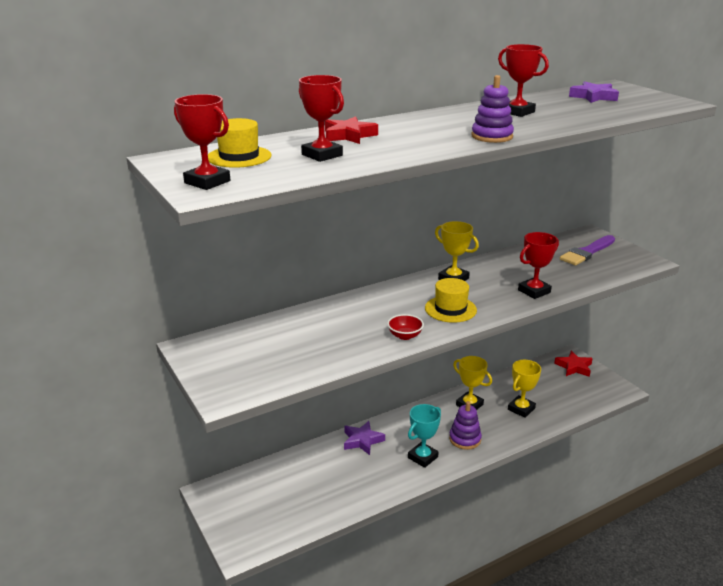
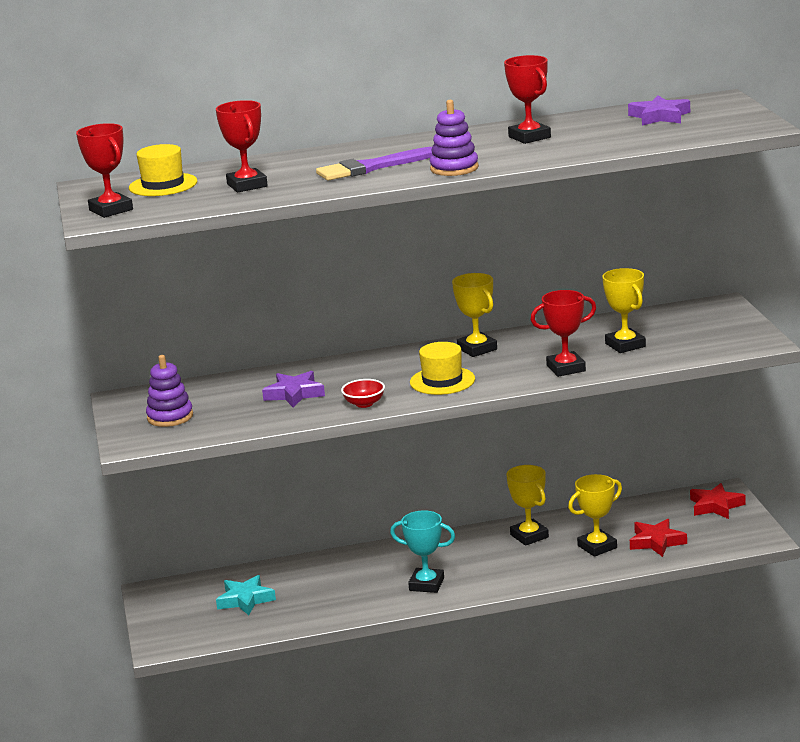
camera: 20 degrees right, 5 degrees down
(290, 490) = (245, 600): none -> turquoise star
(349, 135) = (299, 163): red star -> red star (656, 542)
(362, 440) = (362, 560): purple star -> purple star (294, 394)
(422, 457) = (426, 584): turquoise trophy -> turquoise trophy turned 45 degrees clockwise
(465, 439) = (495, 571): purple stacking toy -> purple stacking toy (170, 417)
(558, 269) = (625, 345): none -> yellow trophy
(587, 252) = (688, 327): purple brush -> purple brush (372, 167)

